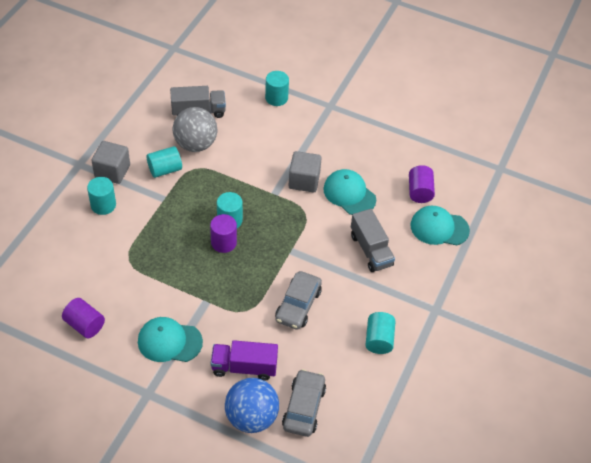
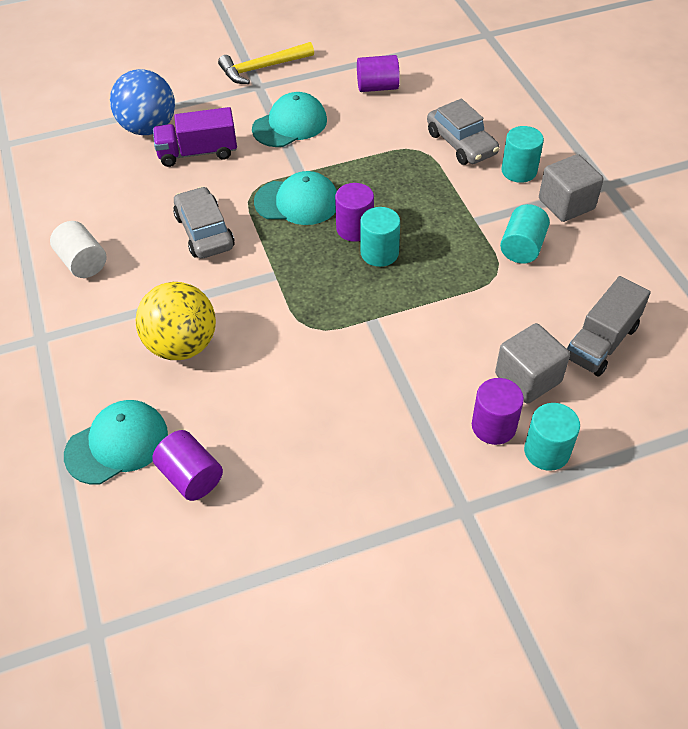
camera: 140 degrees right, 0 degrees up
(126, 409) = (262, 68): none -> yellow hammer
(195, 144) = (538, 300): grey ball -> none
(244, 367) = (198, 153): purple truck -> purple truck turned 150 degrees counterclockwise
(283, 119) = (493, 426): none -> purple cylinder
(303, 407) = (107, 163): grey car -> grey car (461, 143)
(304, 181) = (358, 363): grey cube -> grey cube (528, 378)
(349, 194) = (282, 393): turquoise cap -> turquoise cap (297, 202)
(371, 250) = (182, 345): grey truck -> yellow ball
(379, 340) = (83, 262): turquoise cylinder -> white cylinder

